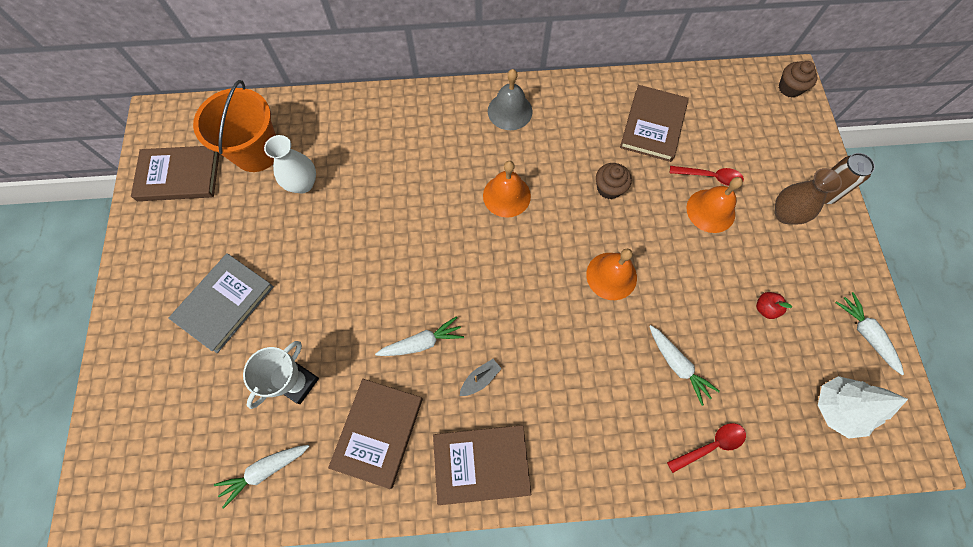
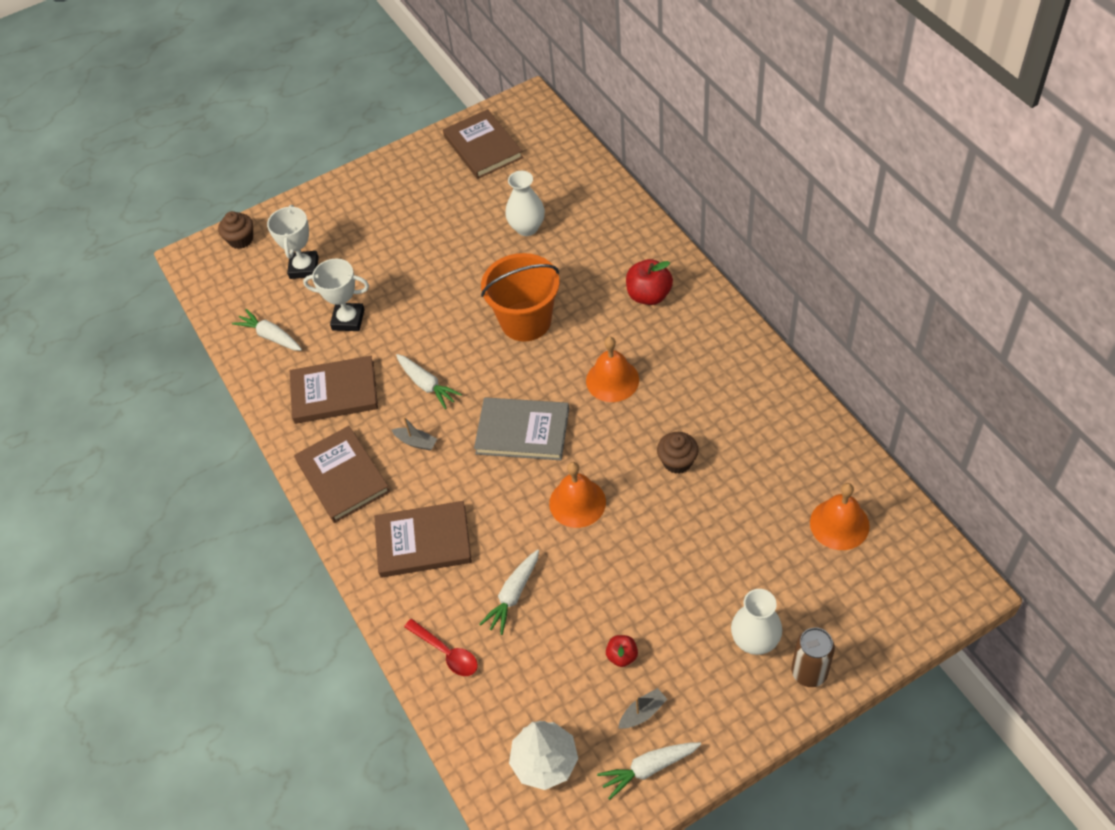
camera: 70 degrees right, 15 degrees down
(199, 400) = (304, 268): none -> white trophy
(224, 303) = (389, 238): grey book -> grey book (522, 431)
(256, 152) = (538, 181): orange bucket -> orange bucket (526, 321)
(439, 131) = (649, 295): none -> red apple
(510, 111) = (713, 339): grey bell -> none
(653, 125) = (785, 470): brown book -> brown book (423, 542)
(710, 177) = (754, 549): red spoon -> none
(710, 210) = (711, 564): orange bell -> orange bell (839, 524)
(785, 214) = (755, 641): brown vase -> white vase
(789, 88) = (944, 591): brown cupcake -> brown cupcake (241, 239)
(818, 316) = (642, 713): none -> grey boat
(865, 334) = (649, 768): white carrot -> white carrot turned 150 degrees counterclockwise

